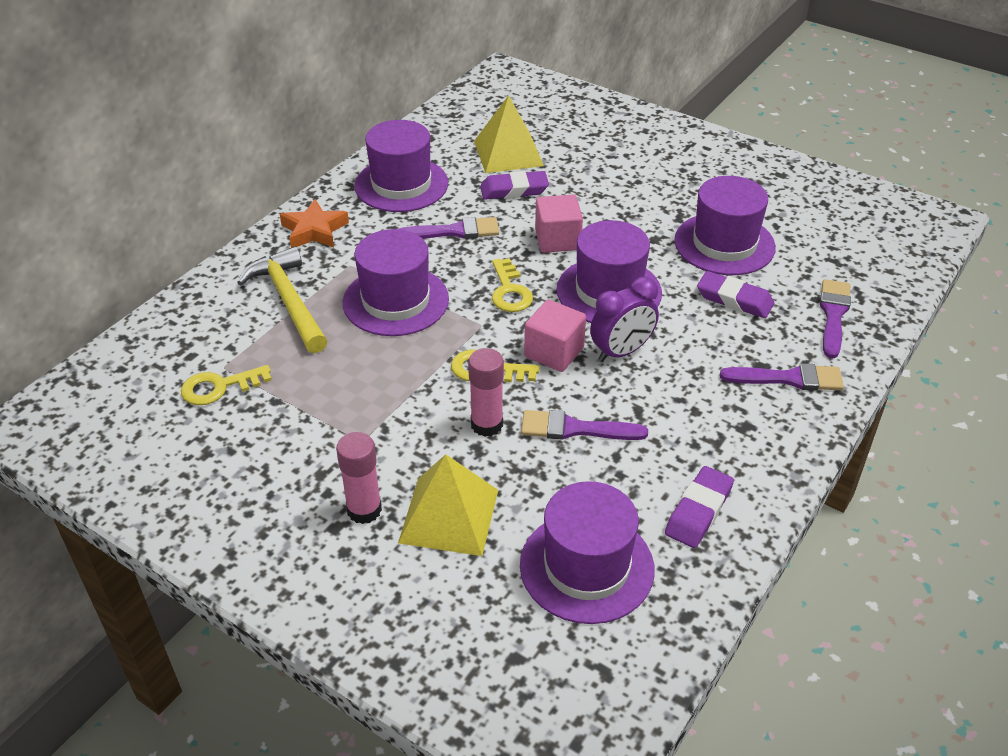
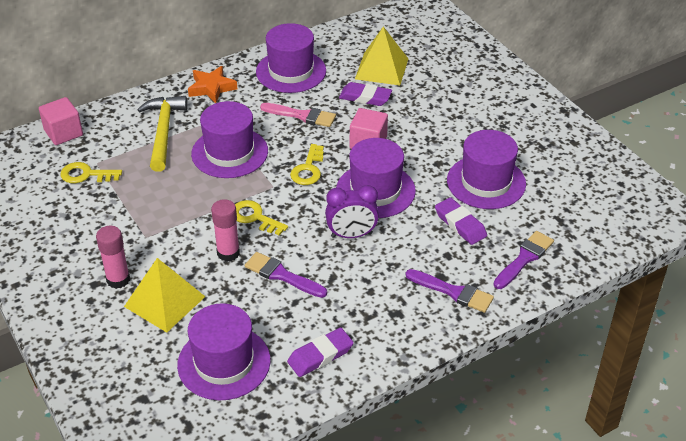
camera: 25 degrees right, 0 degrees up
(454, 231) = (302, 115): purple brush -> pink brush
(554, 352) = (306, 220): pink cube -> pink cube (63, 133)

